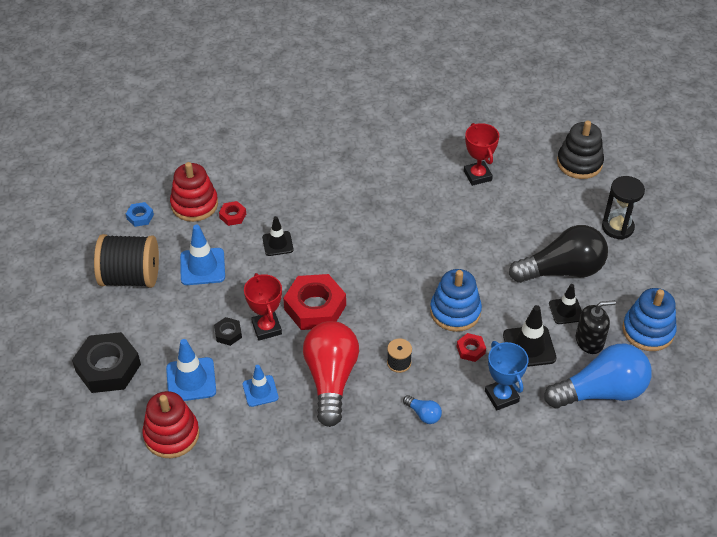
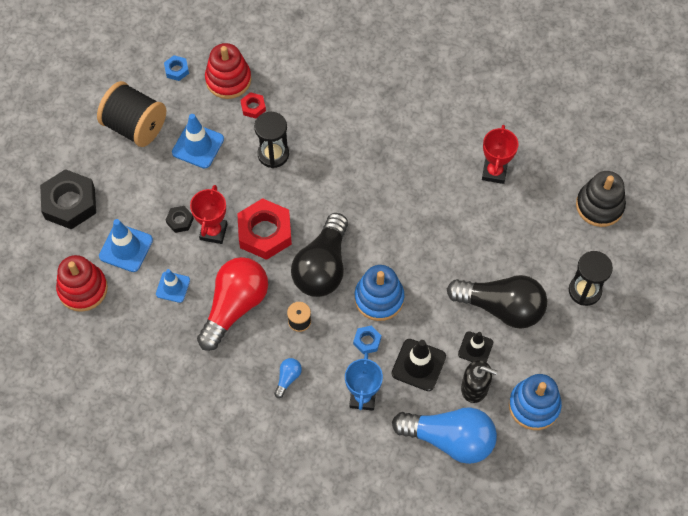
camera: 30 degrees right, 15 degrees up
(277, 243) = (273, 154): black traffic cone -> black hourglass
(387, 310) = (322, 267): none -> black light bulb
(423, 414) = (288, 378): blue light bulb -> blue light bulb turned 135 degrees counterclockwise
(470, 350) = (367, 341): red nut -> blue nut

